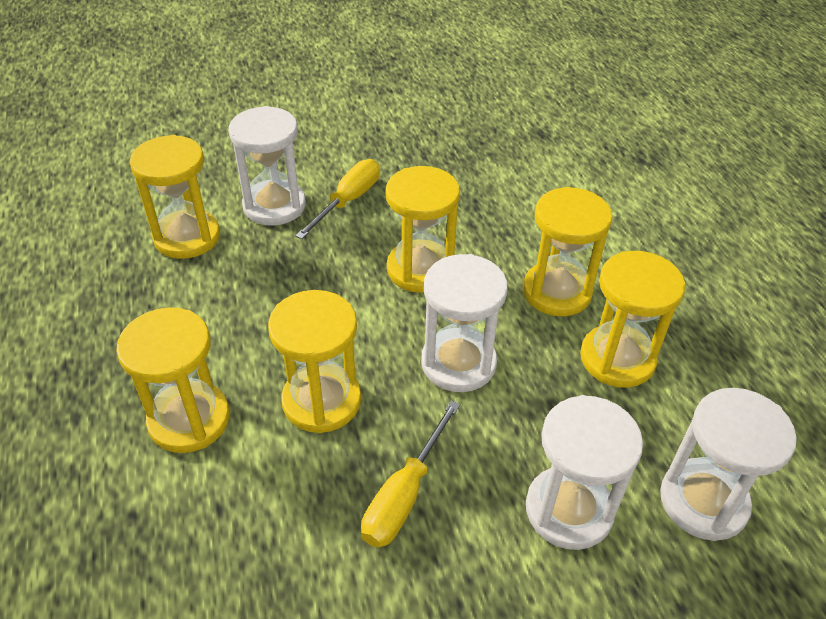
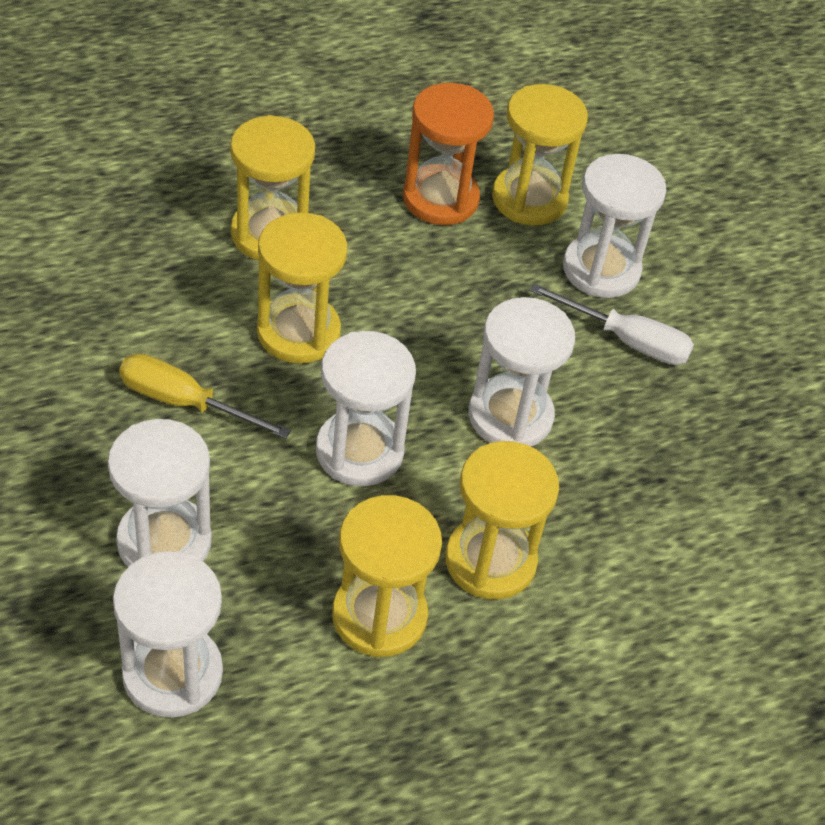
camera: 80 degrees right, 5 degrees up
(172, 292) = (440, 198): none -> orange hourglass
(348, 201) = (626, 340): yellow screwdriver -> white screwdriver
(420, 269) = (510, 416): yellow hourglass -> white hourglass

